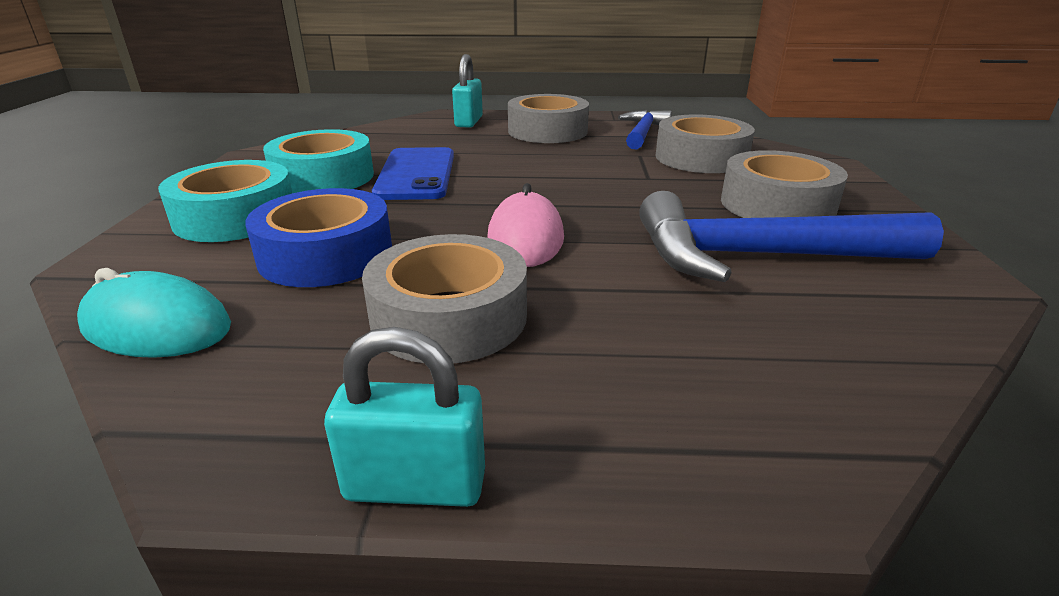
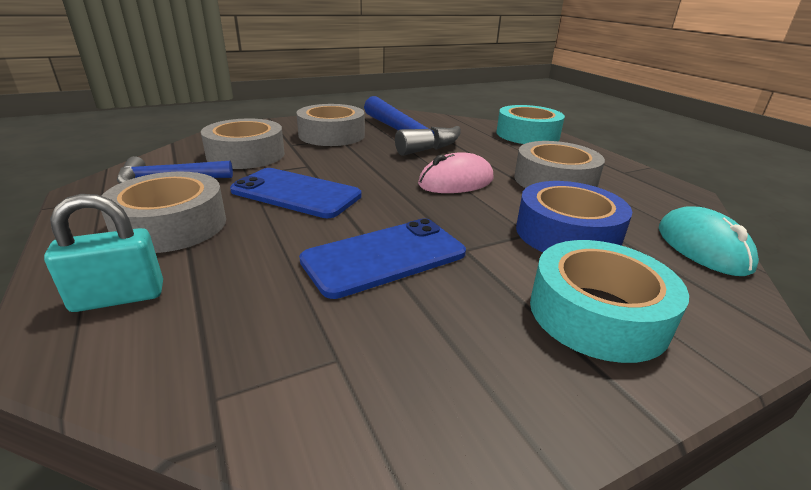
camera: 120 degrees left, 0 degrees up
(323, 177) = (451, 316): turquoise tape -> turquoise tape (527, 134)
(415, 485) = (627, 164): turquoise padlock -> none
(570, 165) = (296, 193): none -> blue phone

